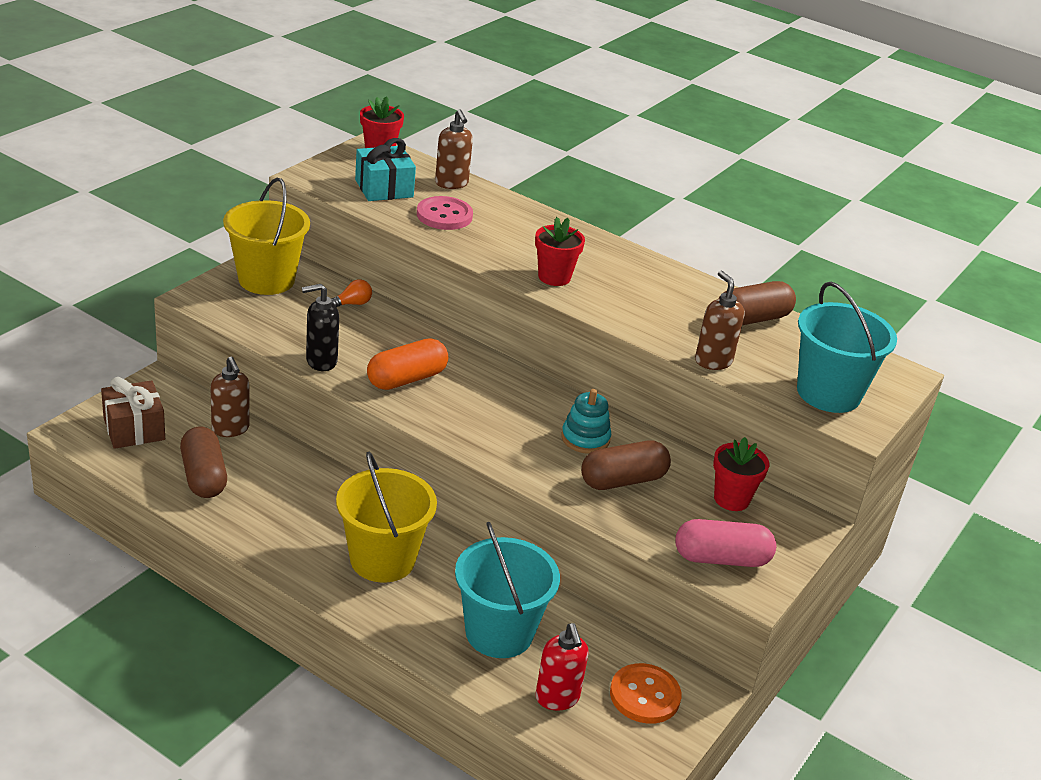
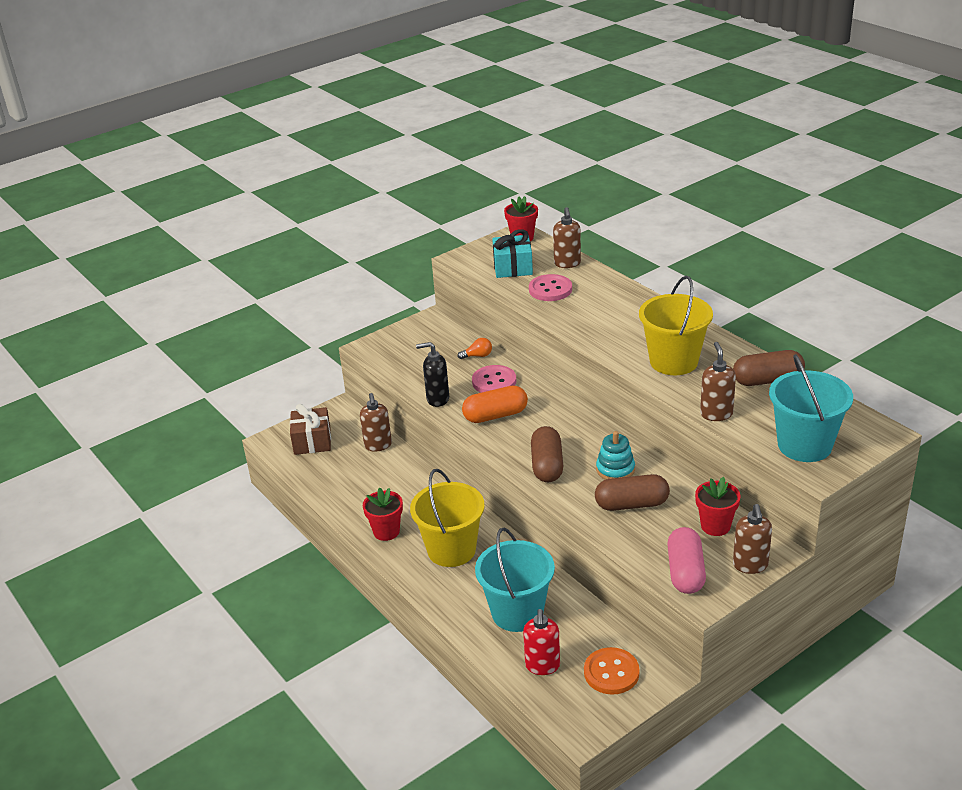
camera: 25 degrees right, 0 degrees up
(204, 476) = (348, 479): brown capsule -> brown capsule (547, 465)
(266, 279) = (422, 335): yellow bucket -> yellow bucket (673, 361)
(387, 336) = (494, 382): none -> pink button
(554, 277) = (616, 341): red flower pot -> red flower pot (386, 531)
(721, 558) = (685, 572): pink capsule -> pink capsule turned 75 degrees clockwise
(791, 543) = (750, 565): none -> brown soap dispenser

